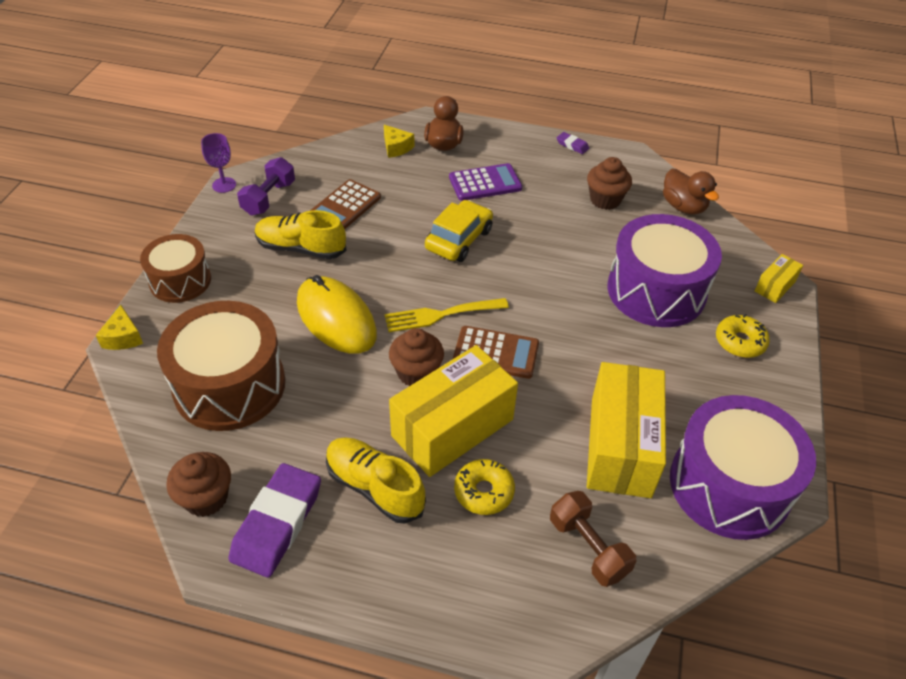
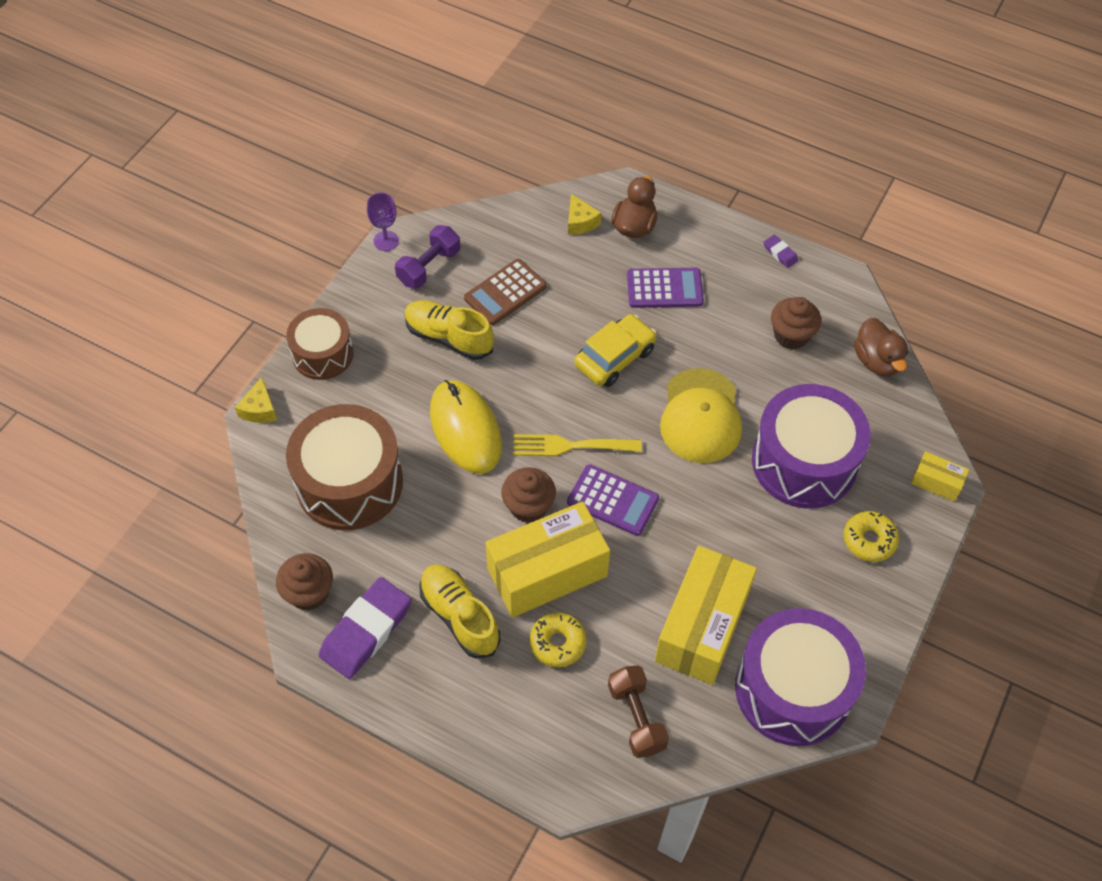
camera: 15 degrees right, 10 degrees up
(496, 353) = (612, 501): brown calculator -> purple calculator
(551, 271) = (701, 416): none -> yellow cap
(775, 286) = (936, 482): yellow box -> yellow box turned 60 degrees clockwise

